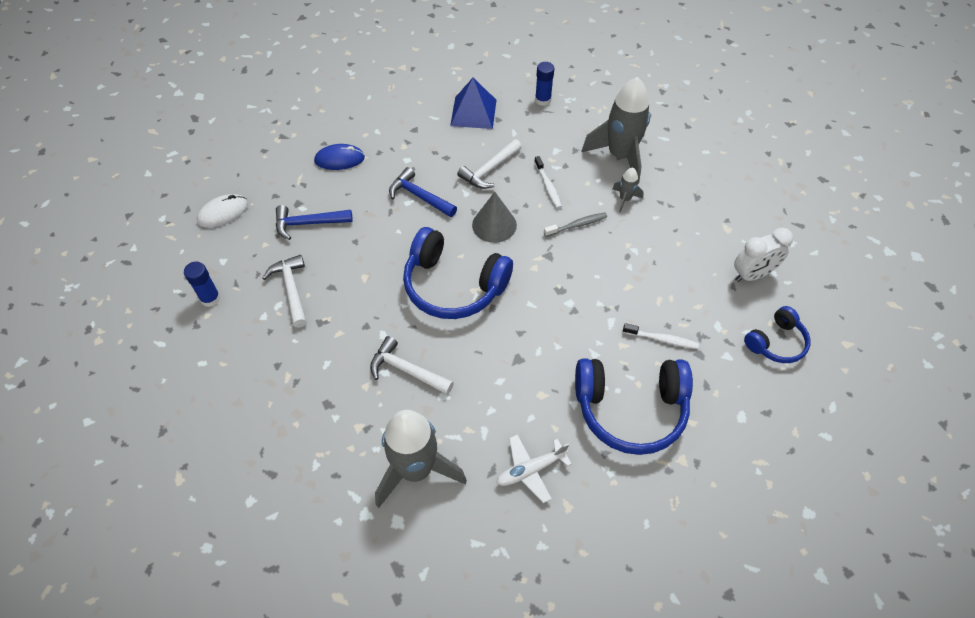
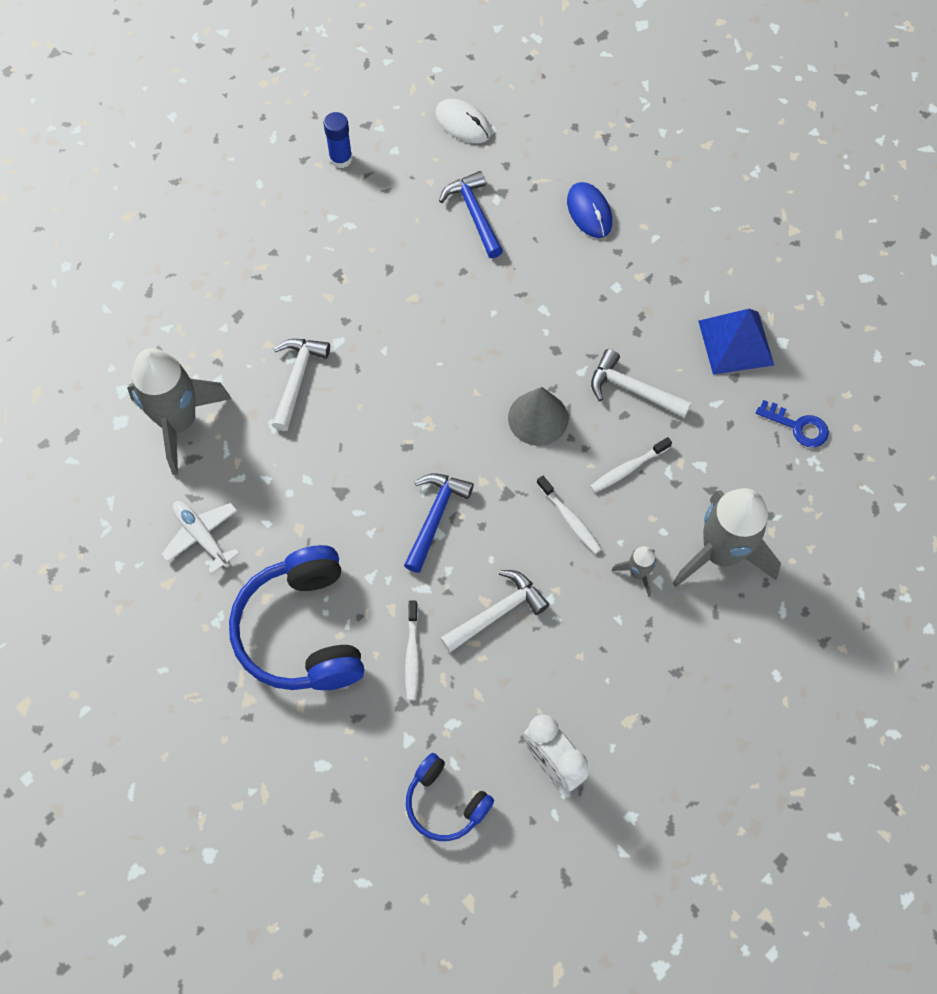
camera: 75 degrees right, 10 degrees up
(292, 290) = (374, 231): white hammer -> white hammer (497, 613)
(420, 196) = (557, 320): blue hammer -> blue hammer (435, 517)
(453, 286) = (427, 396): blue headphones -> none
(543, 100) = (798, 426): blue glue stick -> blue key
(577, 225) = (570, 519): grey toothbrush -> white toothbrush

